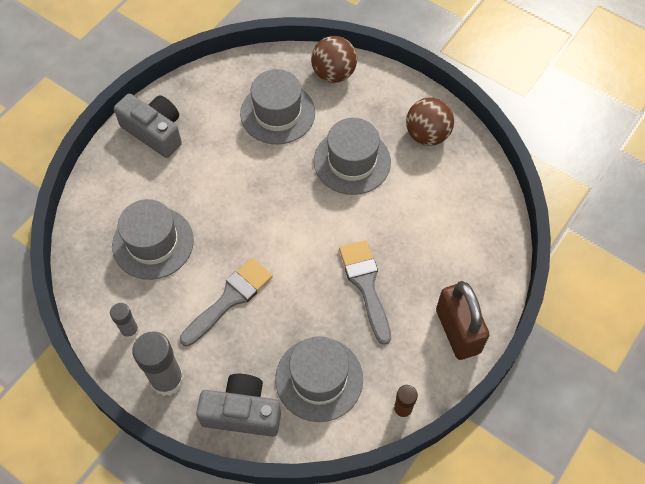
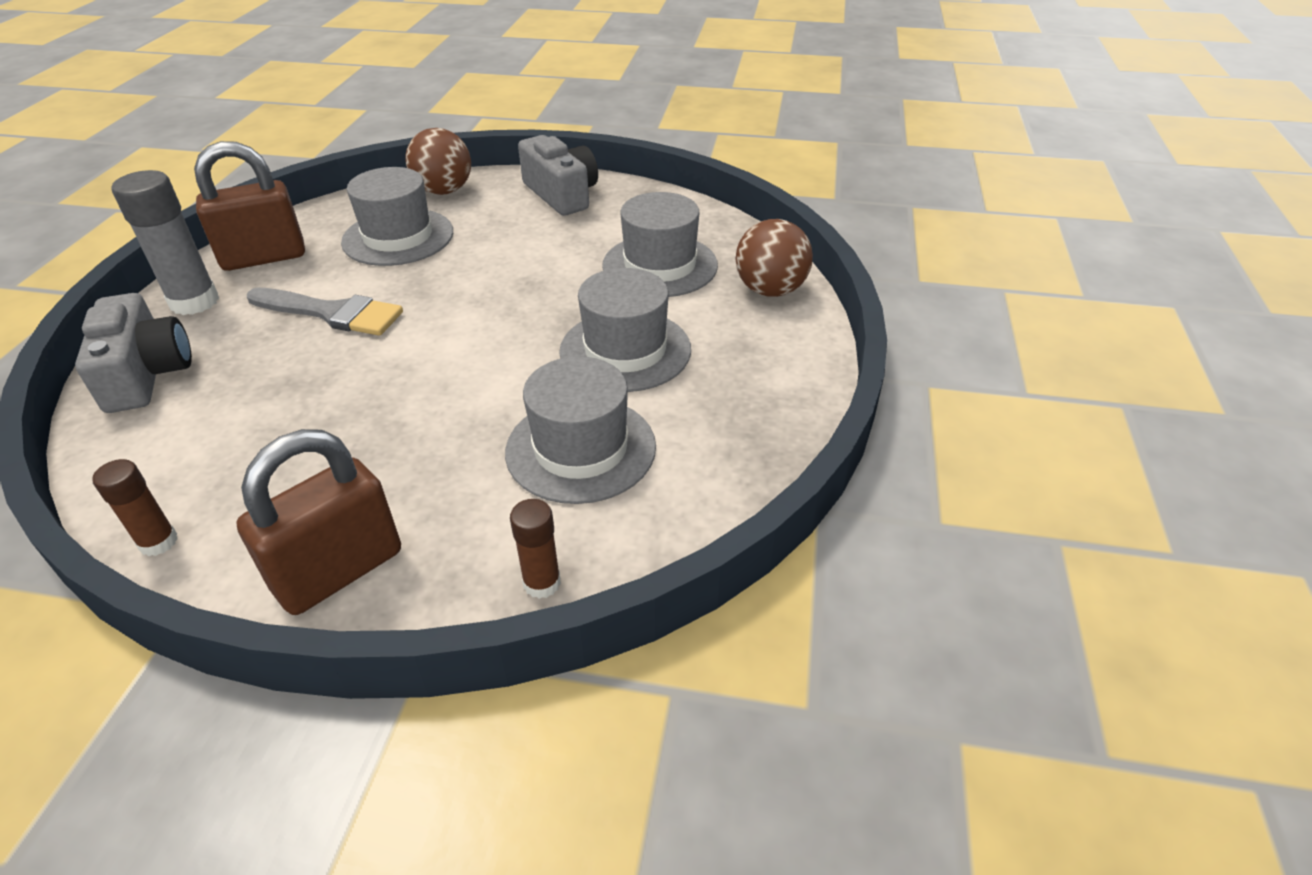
camera: 65 degrees right, 20 degrees down
(130, 330) = (264, 257): grey glue stick -> brown padlock
(154, 132) = (562, 194): grey camera -> grey camera turned 45 degrees counterclockwise
(319, 379) = (211, 429): grey hat -> grey hat (581, 449)
(365, 285) = (399, 428): grey brush -> none
(427, 135) = (737, 412): brown ball -> brown ball (444, 191)
(500, 252) = (542, 583): none -> brown glue stick

